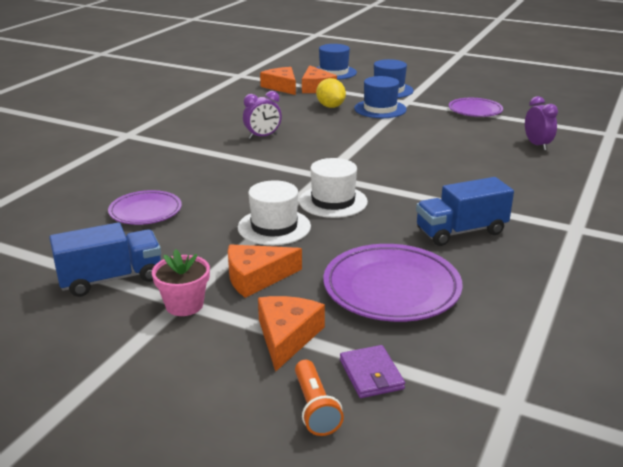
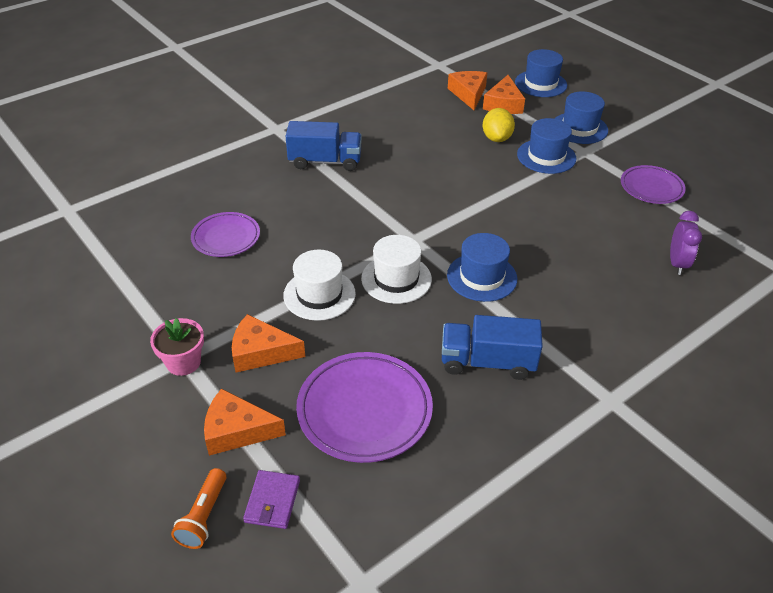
camera: 25 degrees right, 15 degrees up
(111, 279) = (148, 311): blue truck -> blue truck (325, 161)
(263, 136) = (396, 166): purple clock -> none
(287, 336) = (237, 430): orange cheese -> orange cheese turned 120 degrees counterclockwise
(402, 184) = (482, 277): none -> blue hat

